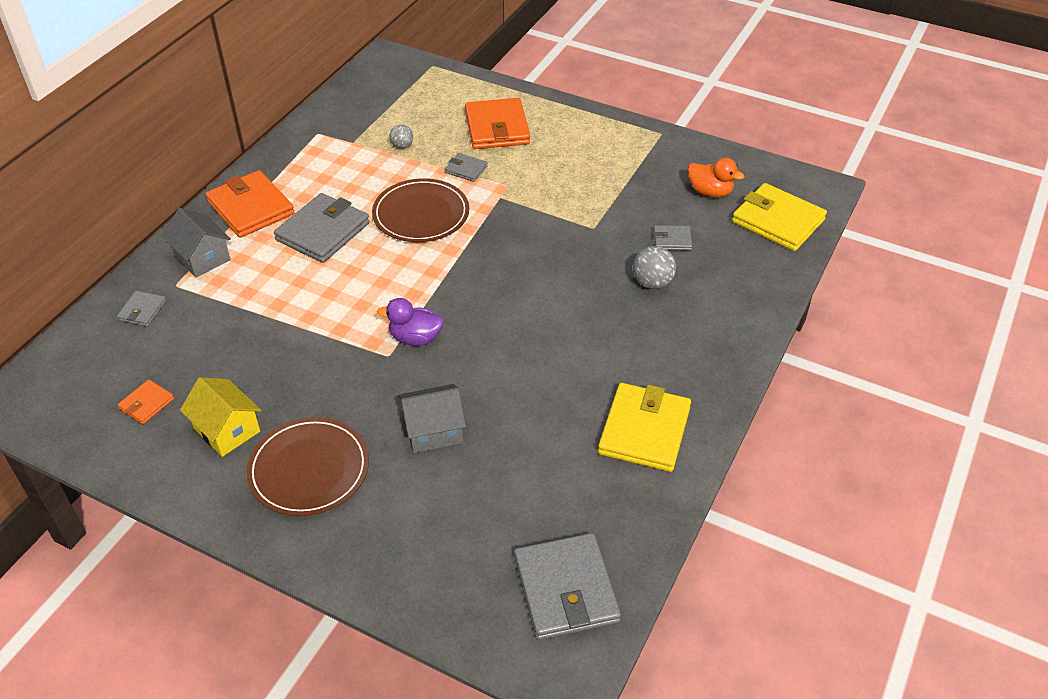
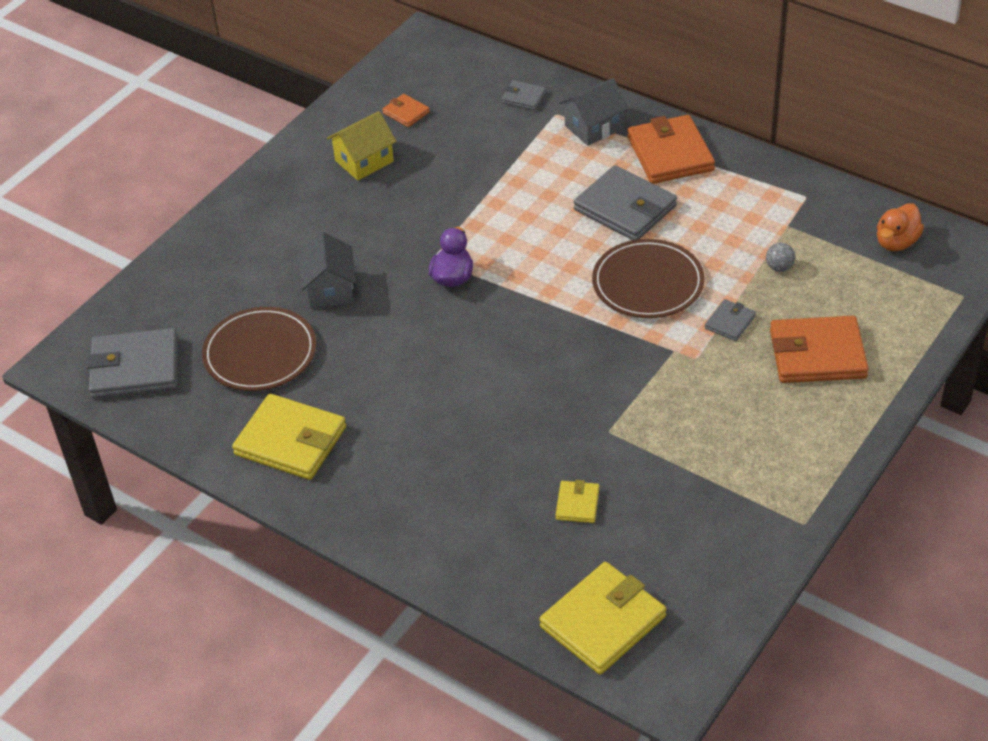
camera: 100 degrees right, 0 degrees up
(250, 208) = (670, 154): orange wallet -> orange wallet turned 75 degrees counterclockwise
(309, 469) = (307, 212): brown plate -> brown plate (260, 353)
(652, 283) = (504, 475): grey ball -> none
(672, 240) = (577, 504): grey wallet -> yellow wallet
(710, 192) = (669, 558): orange duck -> orange duck (896, 242)

